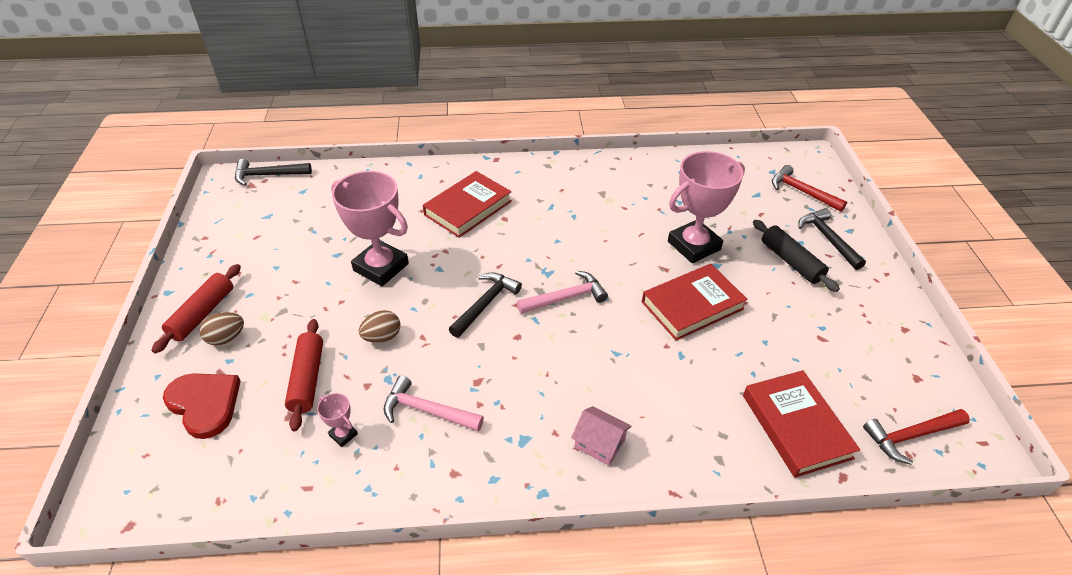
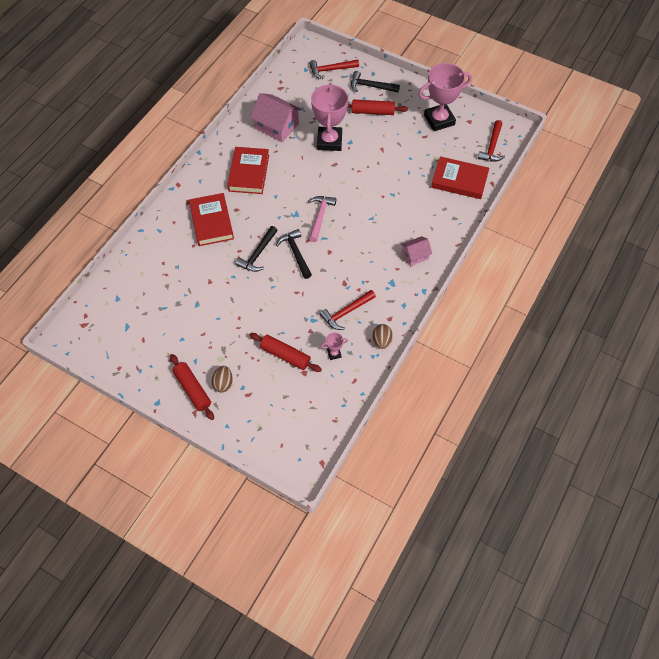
camera: 55 degrees left, 15 degrees up
(205, 404) = (266, 408): red heart -> none
(268, 175) = (81, 311): black hammer -> black hammer (258, 254)
(381, 267) = (226, 287): pink trophy -> pink trophy (439, 120)
(382, 337) = (282, 310): brown egg -> brown egg (381, 341)
(427, 410) = (346, 312): pink hammer -> red hammer
(661, 190) = (277, 126): none -> pink house
(692, 305) = (367, 169): red book -> red book (249, 173)
(791, 261) = (372, 112): black rolling pin -> red rolling pin

